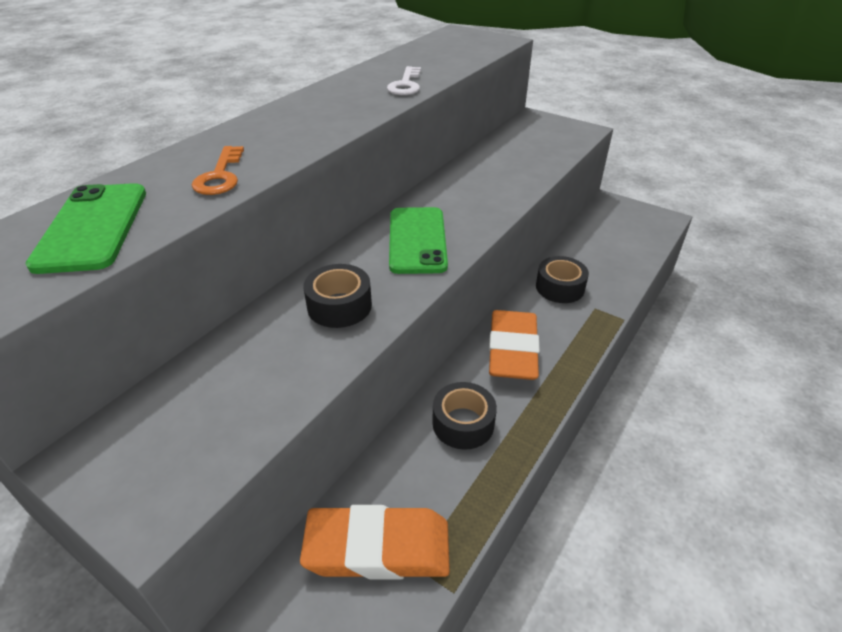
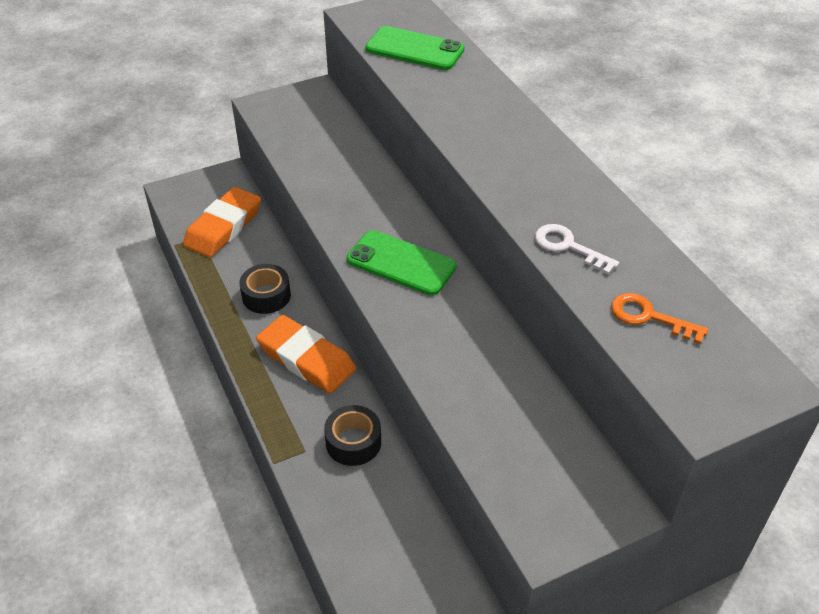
camera: 120 degrees right, 5 degrees up
(220, 176) = (443, 99): orange key -> orange key (648, 317)
(339, 306) = (354, 197): black tape -> none

